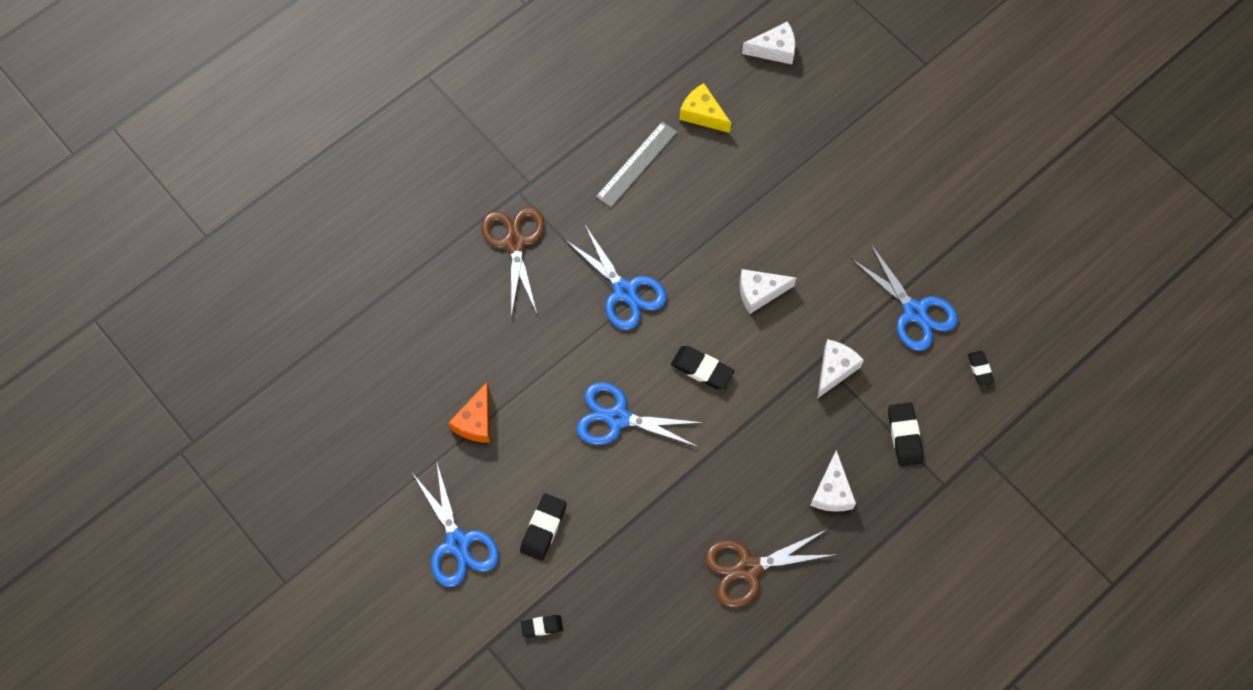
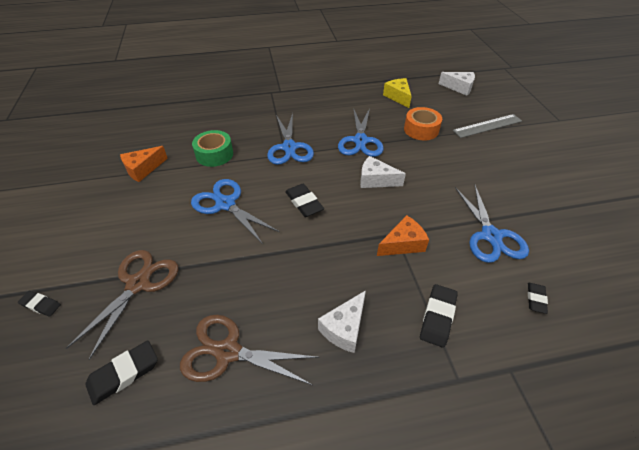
camera: 30 degrees right, 20 degrees down
(457, 543) = (58, 224): blue scissors -> blue scissors (360, 141)
(515, 243) = (248, 108): brown scissors -> brown scissors (138, 284)
(542, 352) = (214, 154): none -> green tape
(543, 528) = (115, 242): black eraser -> black eraser (124, 373)
(637, 164) = (344, 102): grey ruler -> grey ruler (487, 126)
(767, 172) = (421, 130): none -> orange tape
(834, 369) = (403, 244): white cheese -> orange cheese

